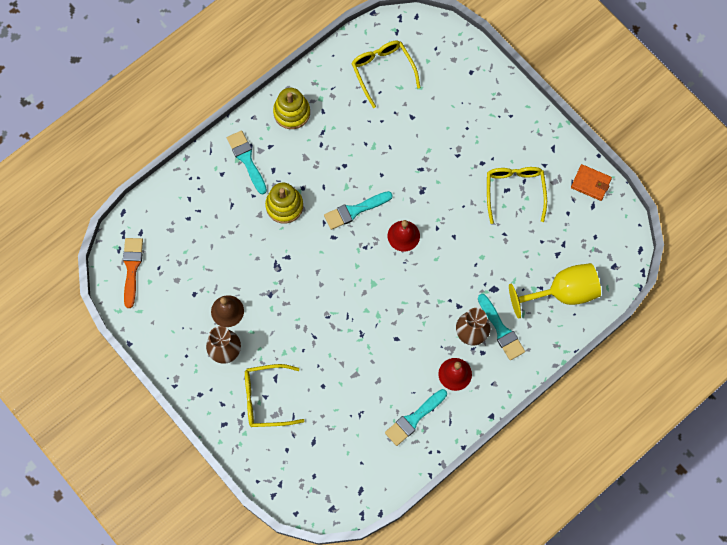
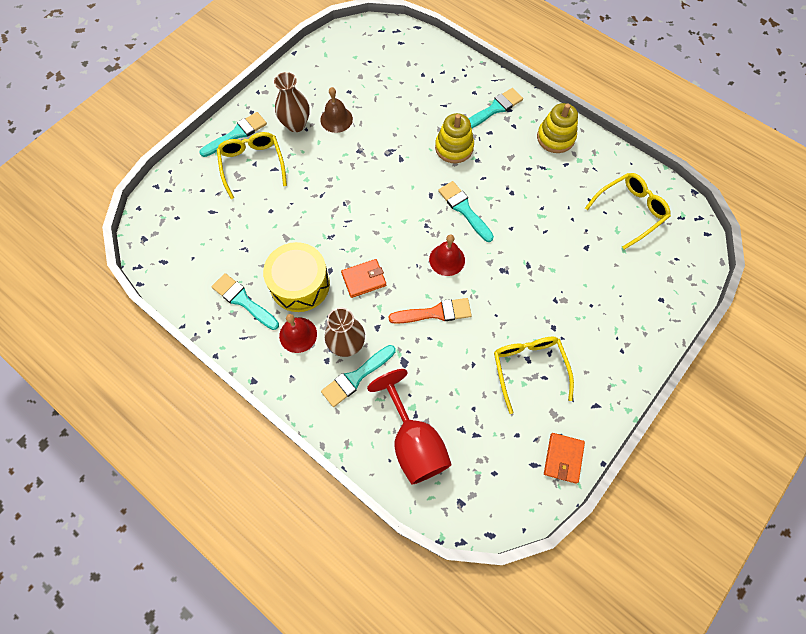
camera: 80 degrees right, 5 degrees down
(132, 268) = (365, 42): orange brush -> orange brush (435, 312)
(225, 411) = (236, 134): none -> turquoise brush
(406, 367) = (300, 284): none -> yellow drum
(411, 310) = (364, 279): none -> orange wallet
(514, 191) = (529, 368): yellow glasses -> yellow glasses turned 90 degrees counterclockwise
(562, 293) = (414, 442): yellow goblet -> red goblet

